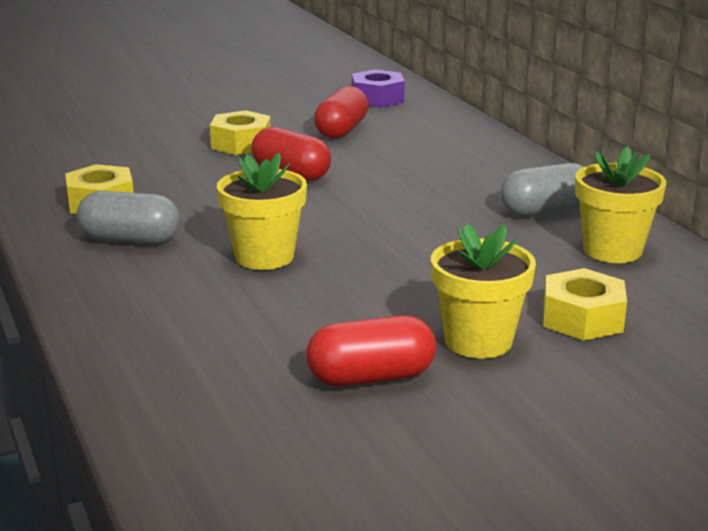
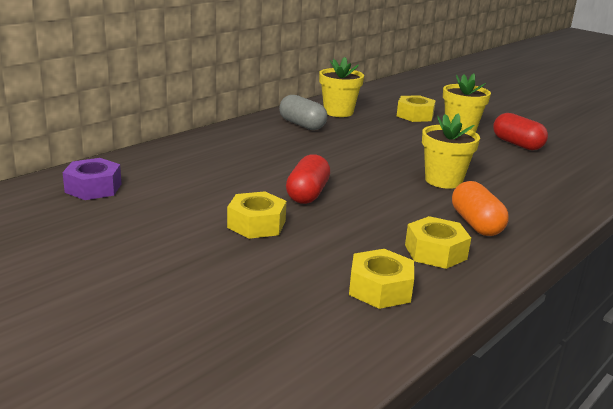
camera: 115 degrees left, 0 degrees up
(75, 167) = (380, 289): none -> yellow nut
(130, 240) = (476, 224): grey capsule -> orange capsule
(341, 130) = (195, 190): red capsule -> none

